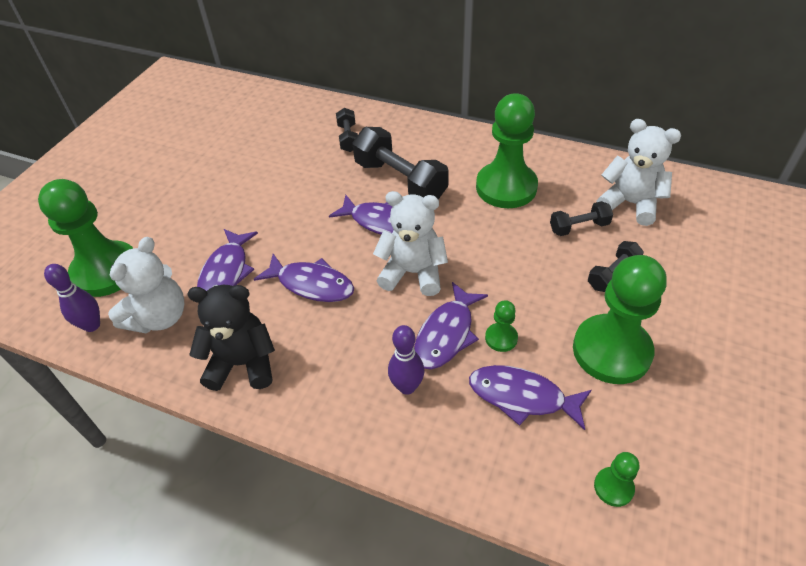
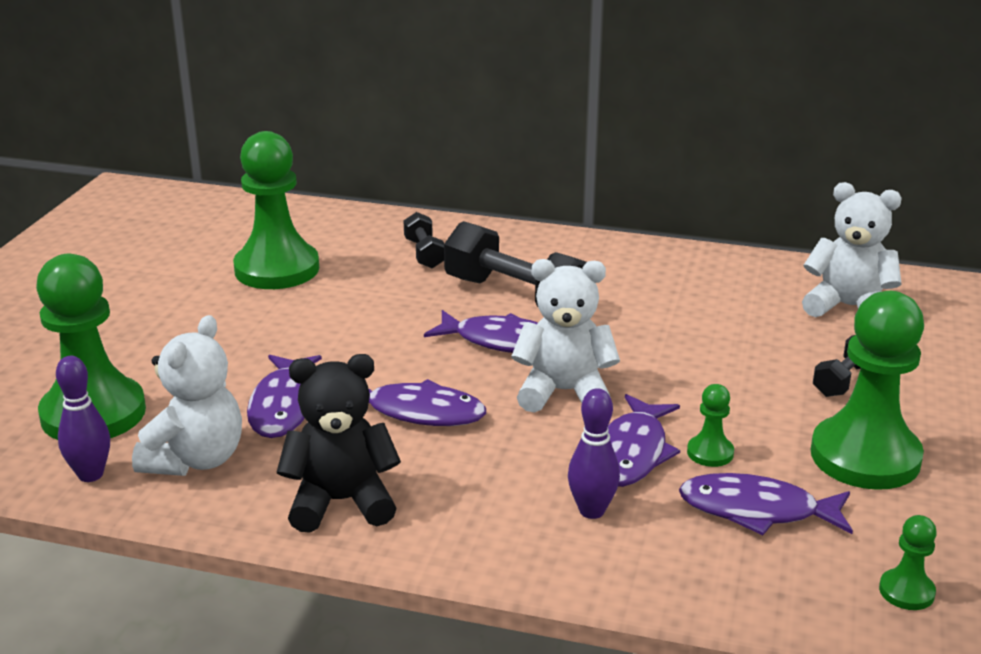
camera: 10 degrees left, 20 degrees down
(506, 187) = (671, 297): green pawn -> green pawn (277, 269)
(579, 227) = (784, 334): black dumbbell -> none

